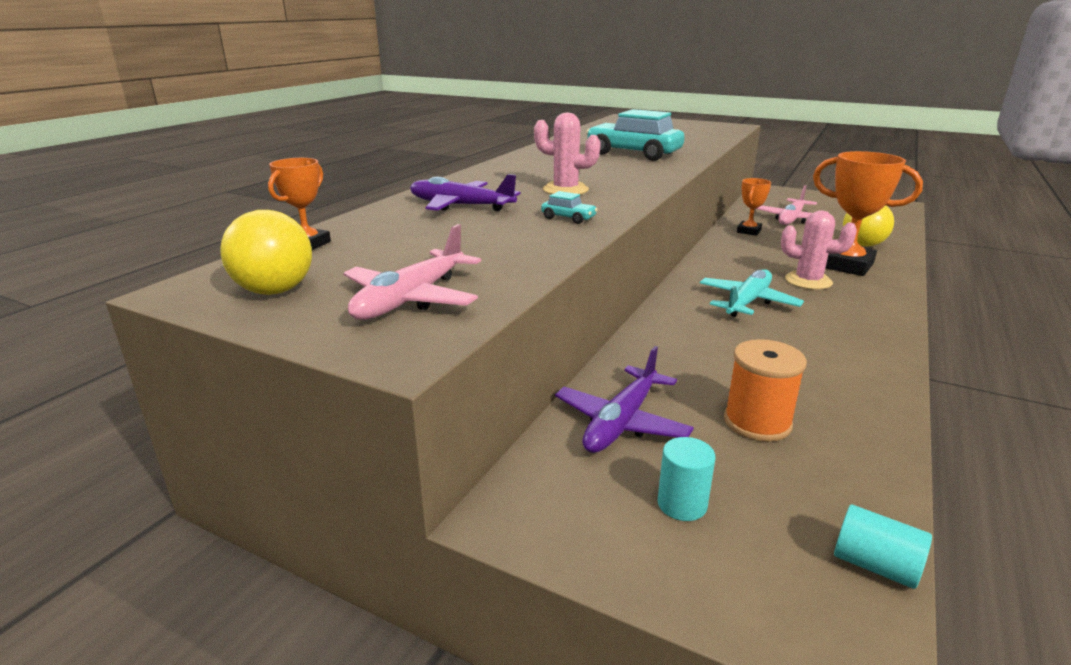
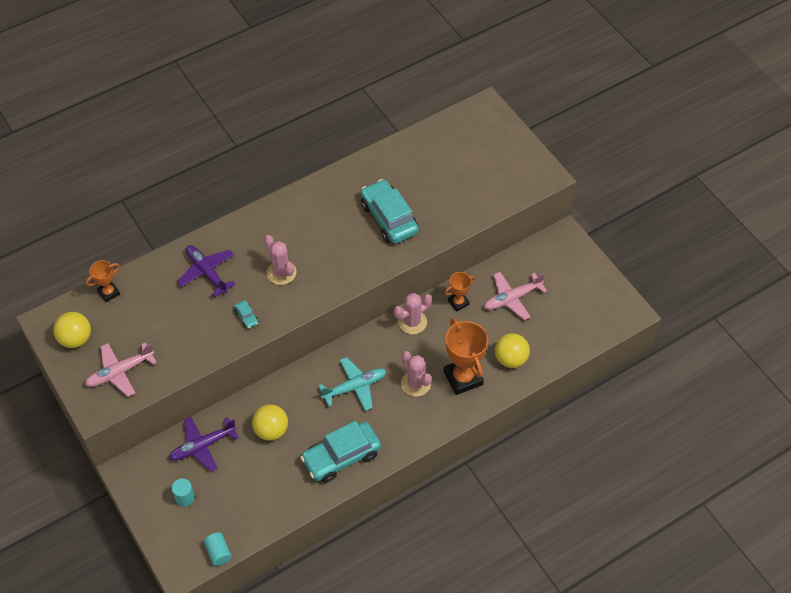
camera: 30 degrees right, 30 degrees up
(705, 368) = (271, 430): none -> yellow ball
(727, 250) = (412, 322): none -> pink cactus
(757, 422) = (254, 475): orange spool -> none
(841, 359) = (341, 457): none -> turquoise car

